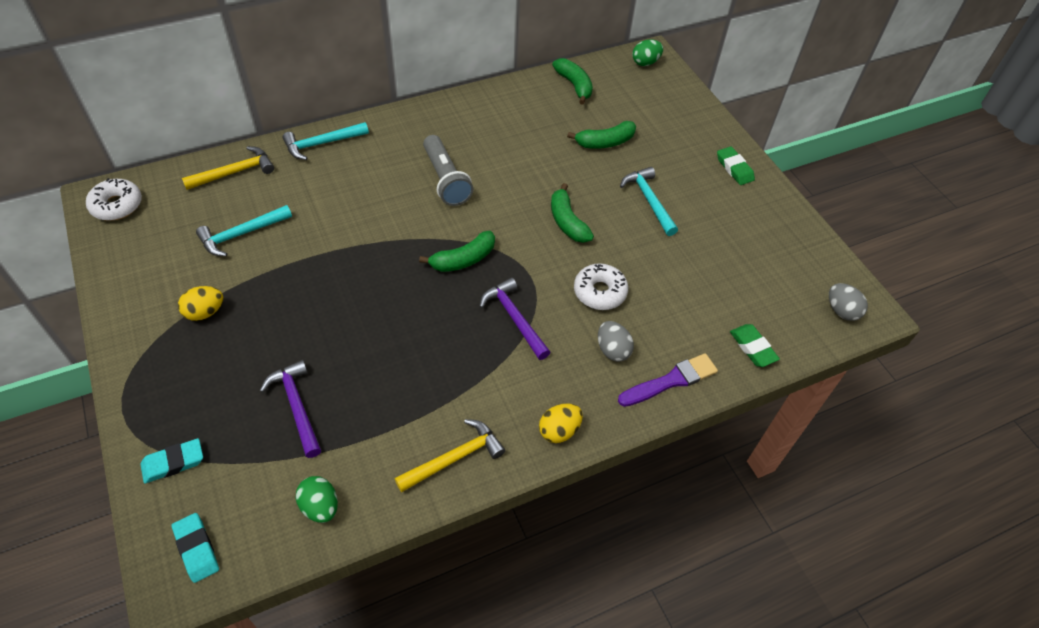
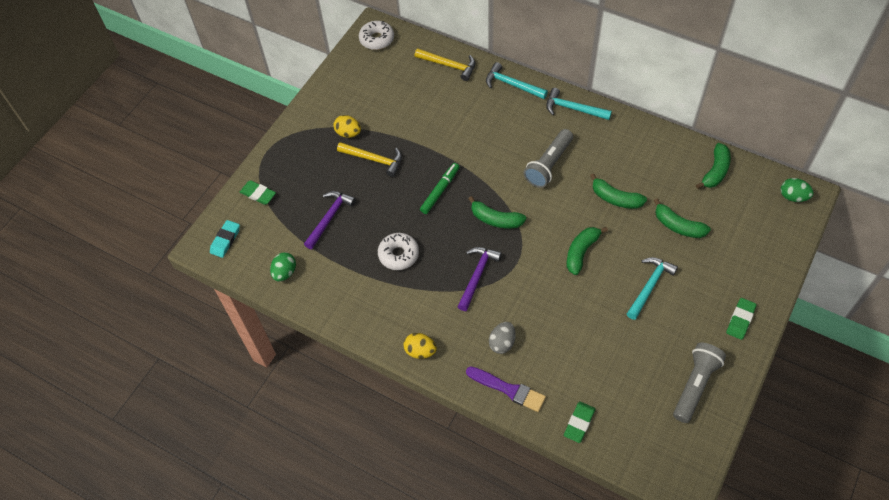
camera: 60 degrees right, 5 degrees up
(173, 463) = (258, 194): turquoise eraser -> green eraser
(241, 234) = (410, 105): turquoise hammer -> turquoise hammer (573, 109)
(378, 281) = (440, 191): none -> green marker
(455, 458) = (360, 312): yellow hammer -> yellow hammer (374, 160)
(534, 161) = (615, 198): none -> green banana
(600, 292) = (541, 307): white donut -> white donut (398, 254)
(775, 239) = (695, 385): none -> grey flashlight
(841, 311) = (667, 464): grey egg -> none

